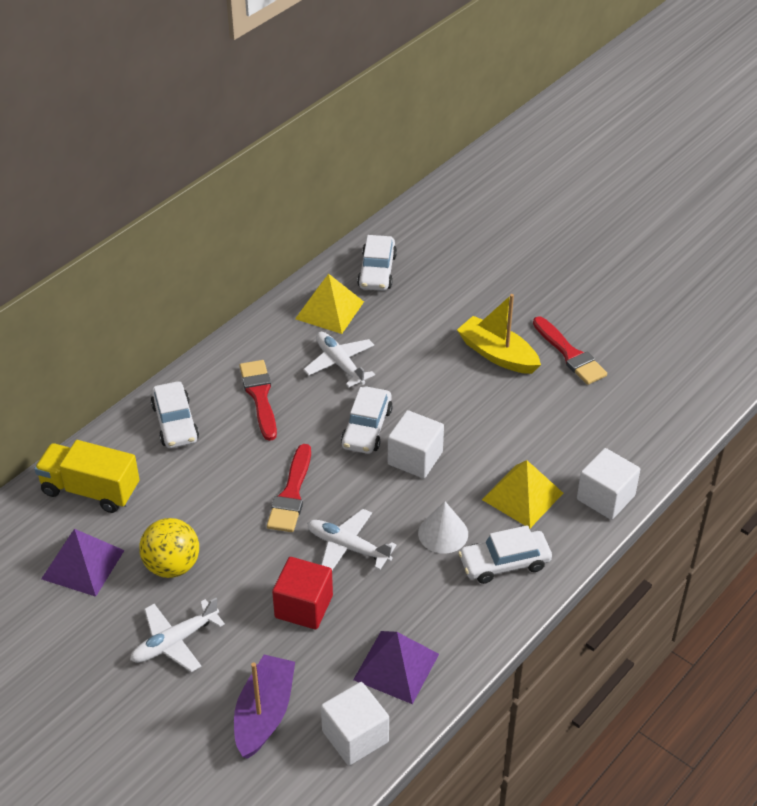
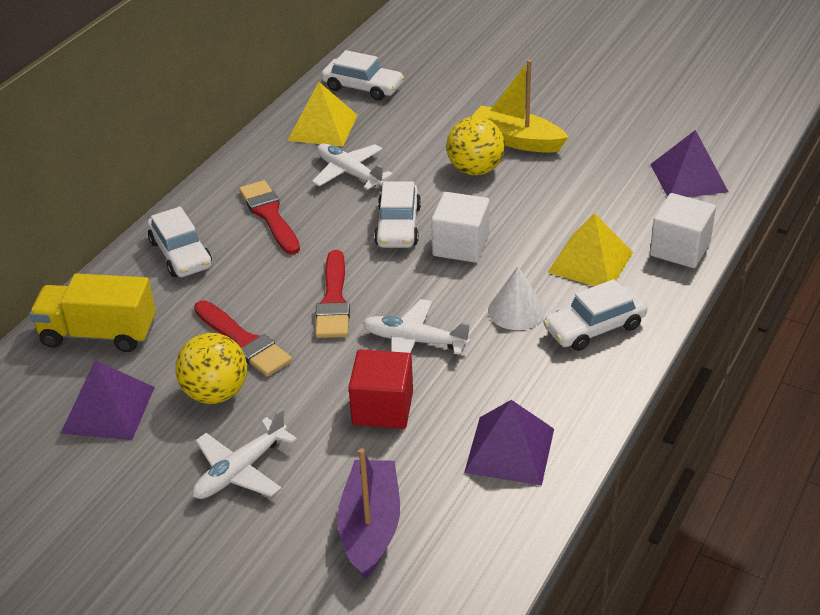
camera: 10 degrees left, 5 degrees down
(355, 736) = (486, 531): white cube -> none
(377, 271) = (363, 87): white car -> white car turned 60 degrees counterclockwise
(451, 380) = (475, 170): none -> yellow ball
(570, 354) = (592, 129): red brush -> red brush (244, 342)
(640, 423) = (688, 178): none -> purple pyramid

